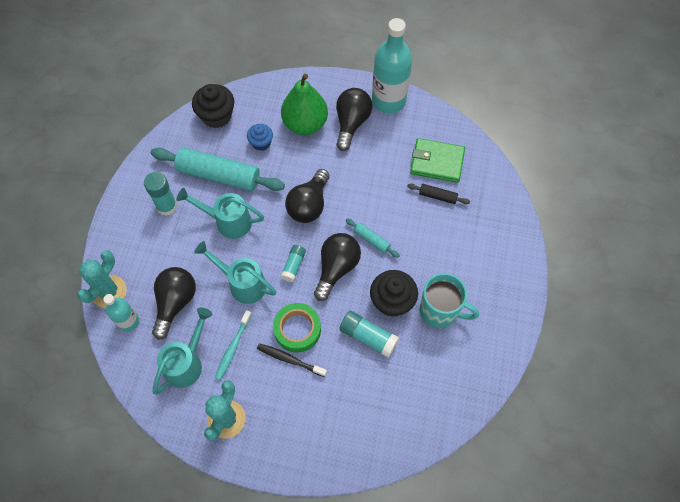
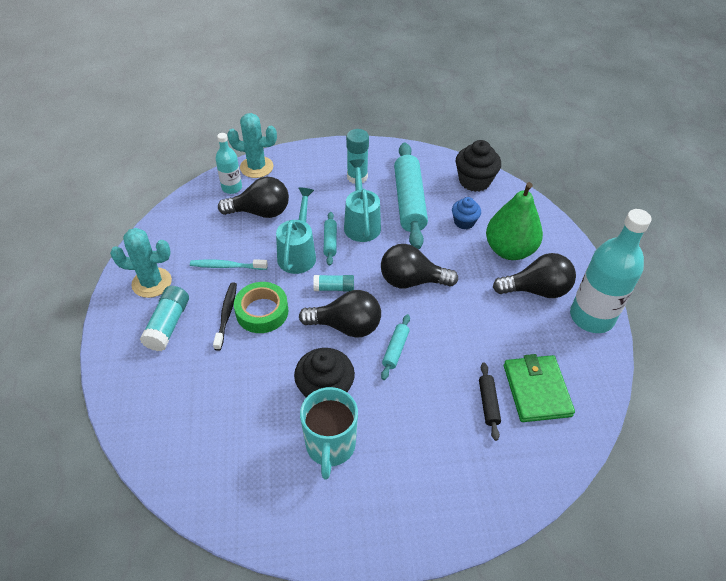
camera: 70 degrees right, 15 degrees down
(187, 363) = (202, 237): turquoise watering can -> none
(239, 253) = (330, 242): none -> turquoise rolling pin
(368, 337) = (273, 378): turquoise glue stick -> turquoise glue stick (168, 325)

